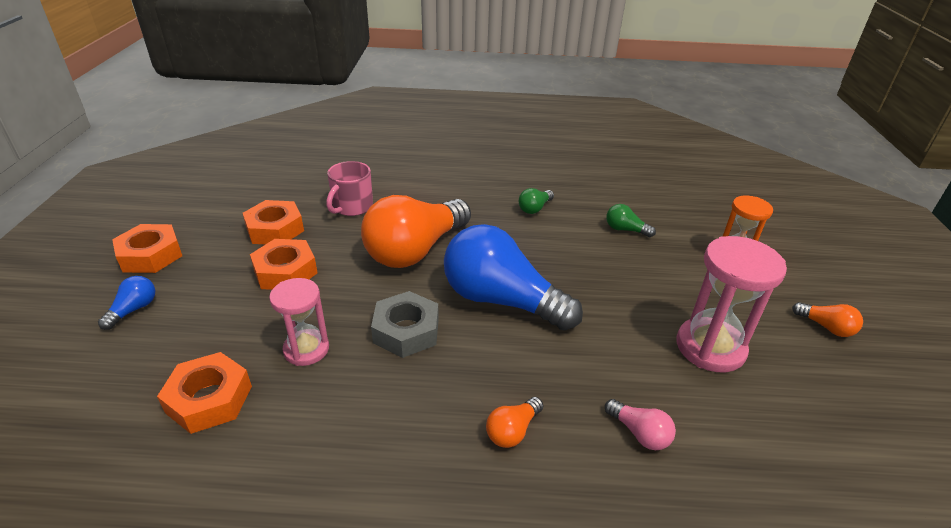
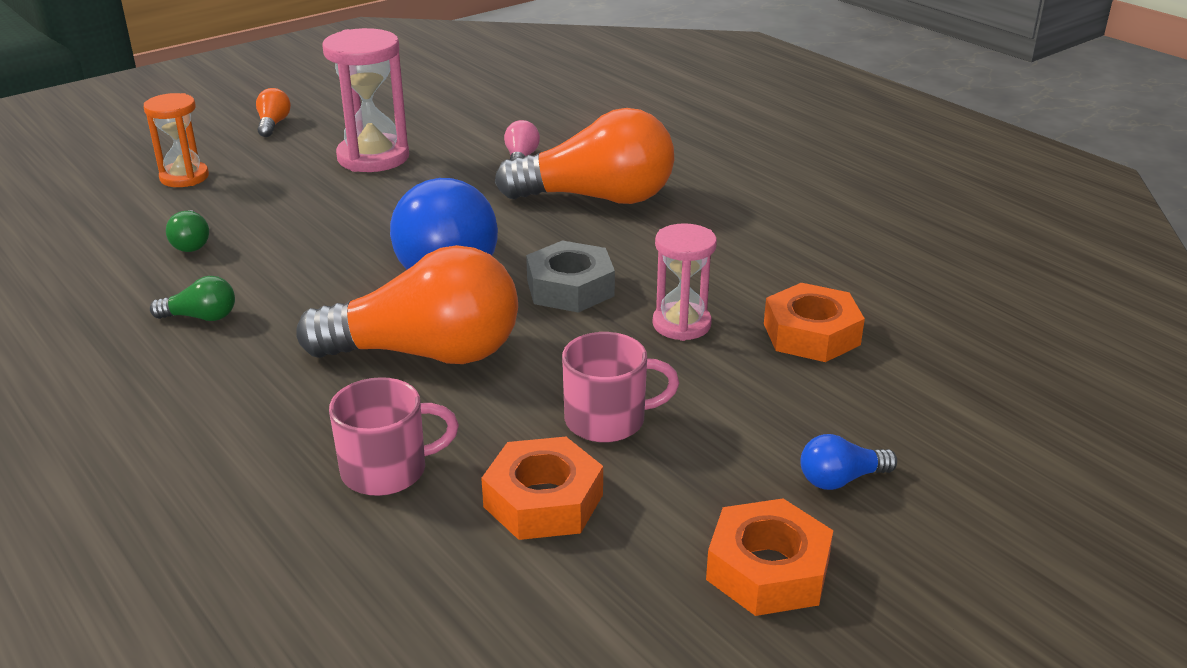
camera: 130 degrees left, 5 degrees down
(285, 271) = (607, 420): orange nut -> pink mug
(513, 431) = (597, 198): orange light bulb -> orange light bulb, size x2.45

